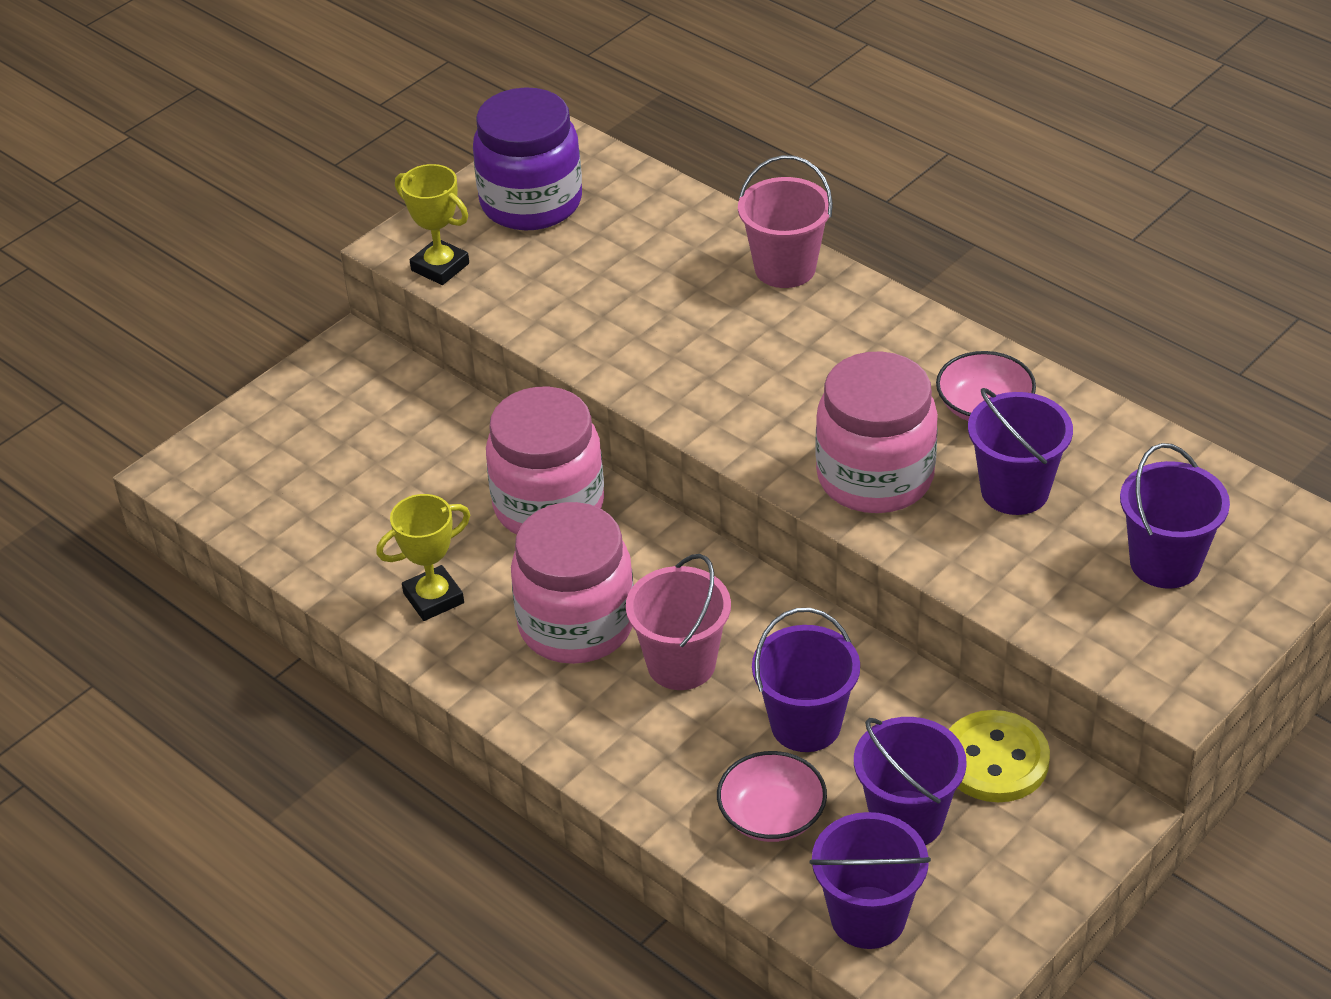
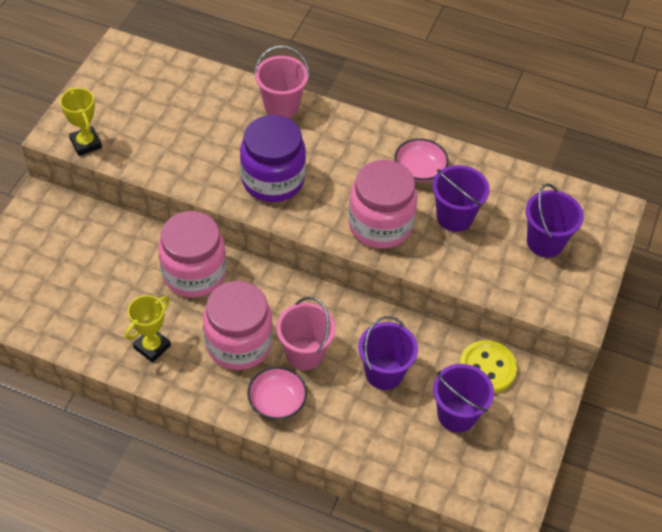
camera: 25 degrees left, 10 degrees up
(440, 267) = (86, 143): yellow trophy -> yellow trophy turned 45 degrees clockwise
(531, 203) = (122, 91): purple jar -> purple jar (273, 180)
(772, 815) = (387, 431): pink bowl -> pink bowl (277, 401)
(868, 917) = (459, 477): purple bucket -> none

